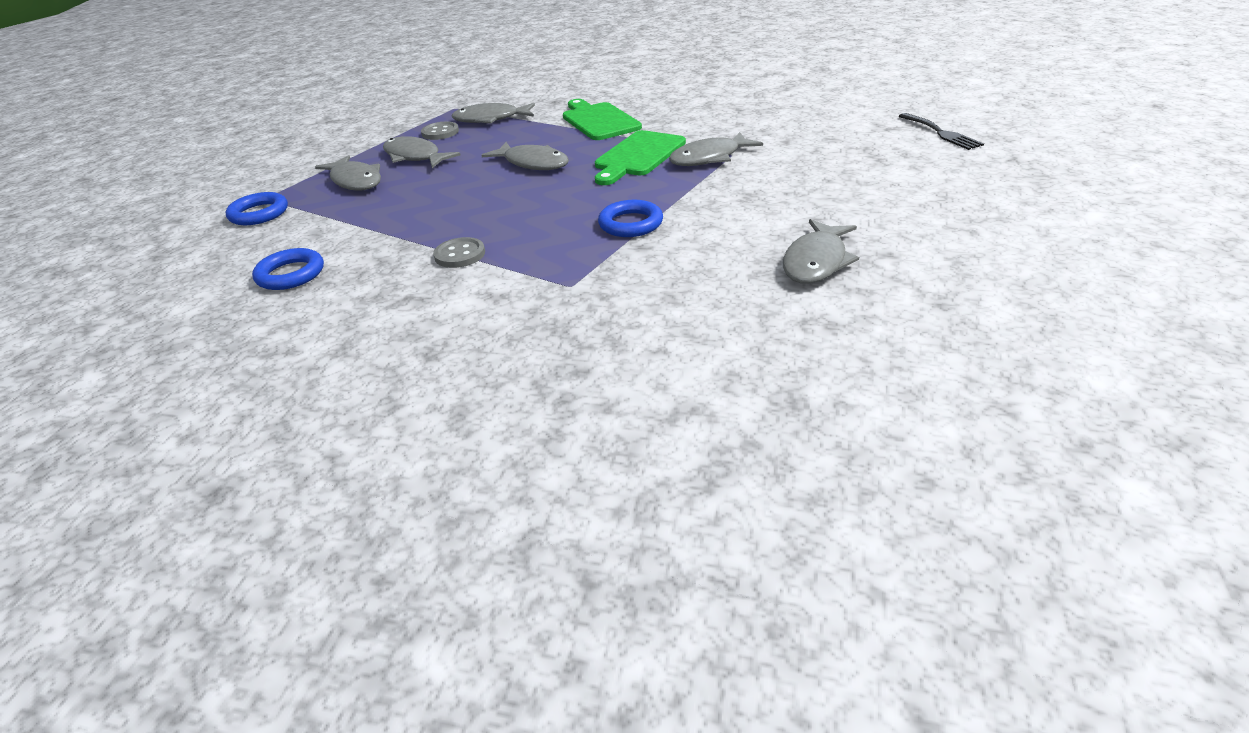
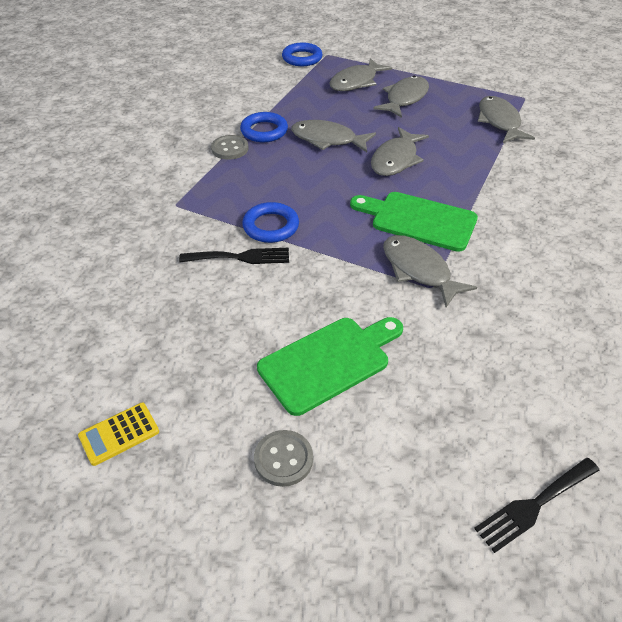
camera: 80 degrees right, 10 degrees up
(290, 274) = (214, 90): blue ring -> blue ring (264, 131)
(440, 132) = (461, 101): grey button -> grey button (283, 459)
(599, 121) = (510, 187): green cutting board -> green cutting board (329, 362)
(681, 238) = (240, 257): none -> black fork
(816, 262) = (184, 344): grey fish -> grey fish (327, 140)
(944, 287) = (119, 434): none -> yellow calculator

